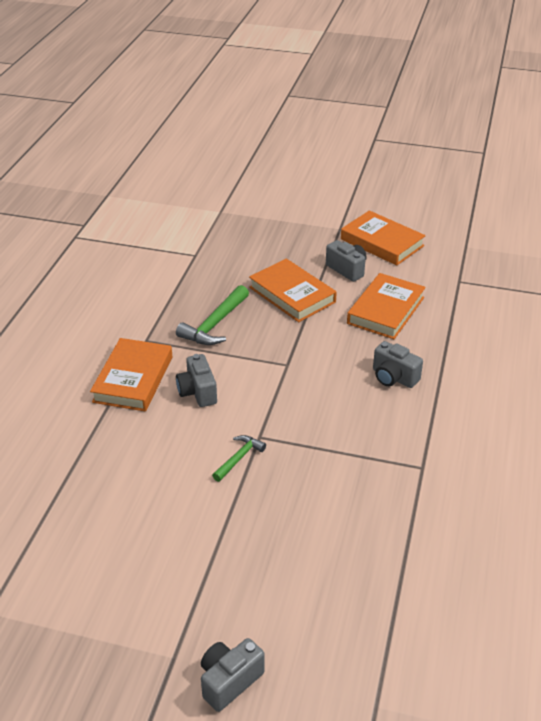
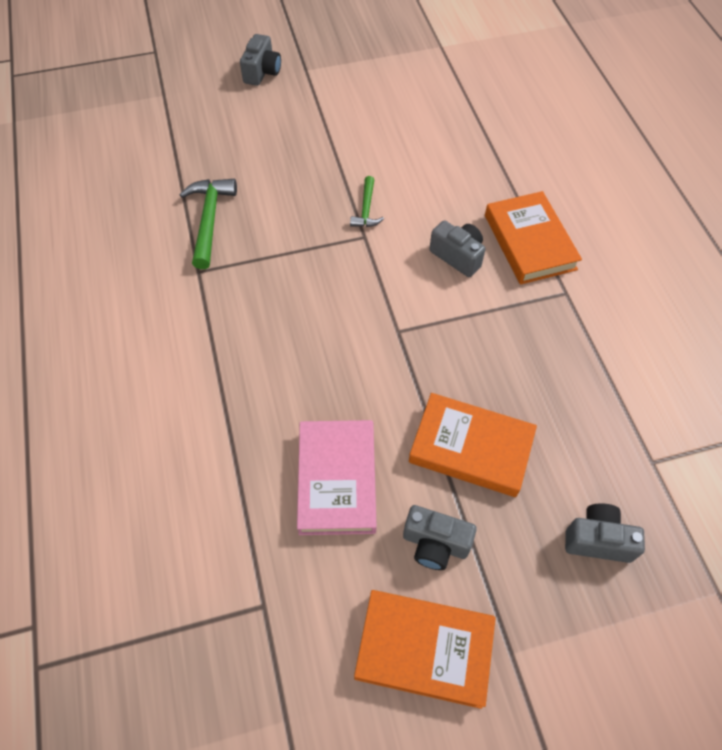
camera: 150 degrees right, 20 degrees up
(215, 324) = (518, 350): green hammer -> green hammer (209, 220)
(385, 310) = (337, 480): orange book -> pink book
(394, 377) = (274, 368): grey camera -> grey camera (597, 540)

